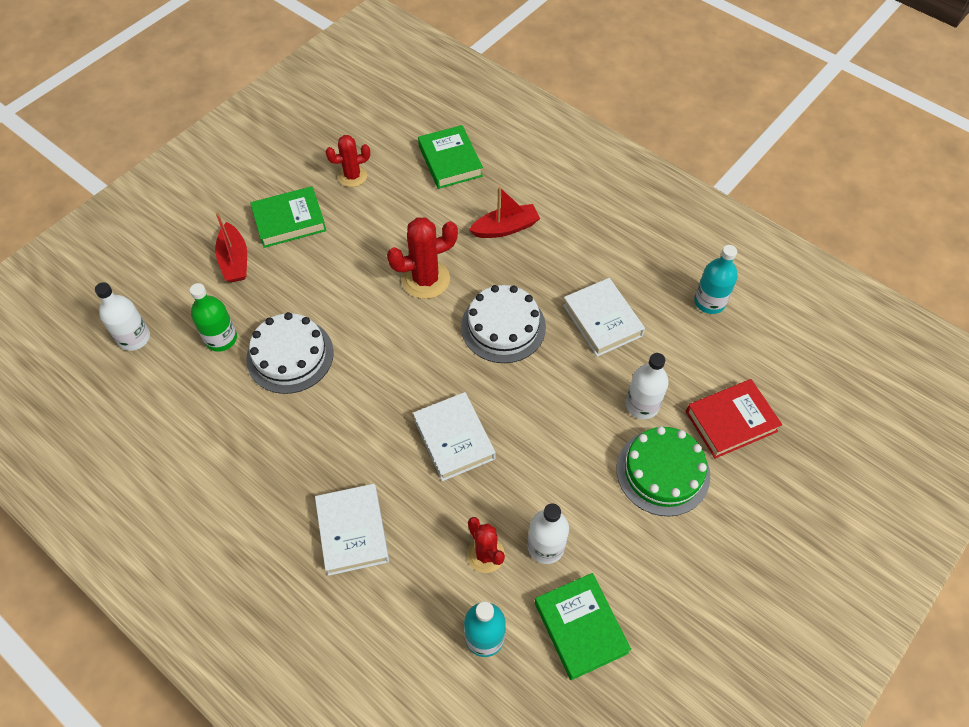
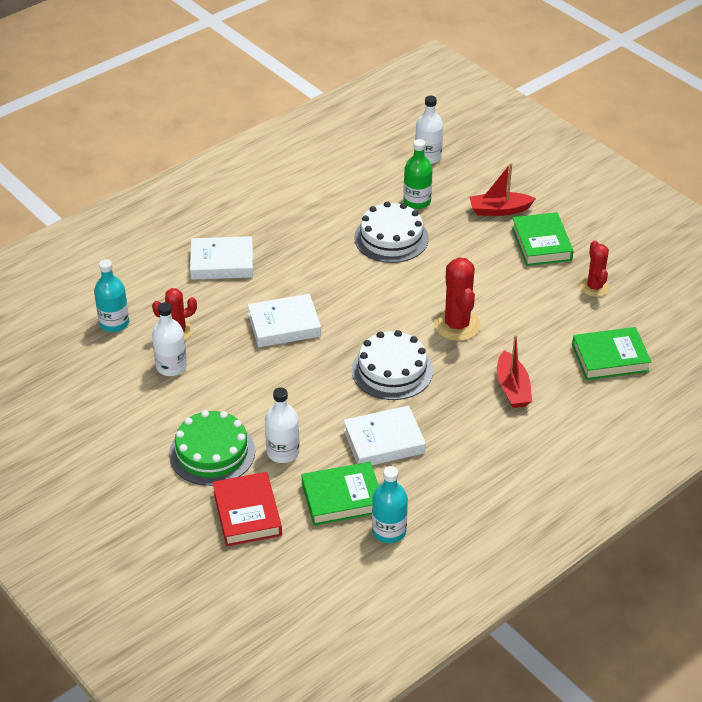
camera: 100 degrees right, 15 degrees down
(580, 628) = (100, 376): green book -> green book (342, 498)

